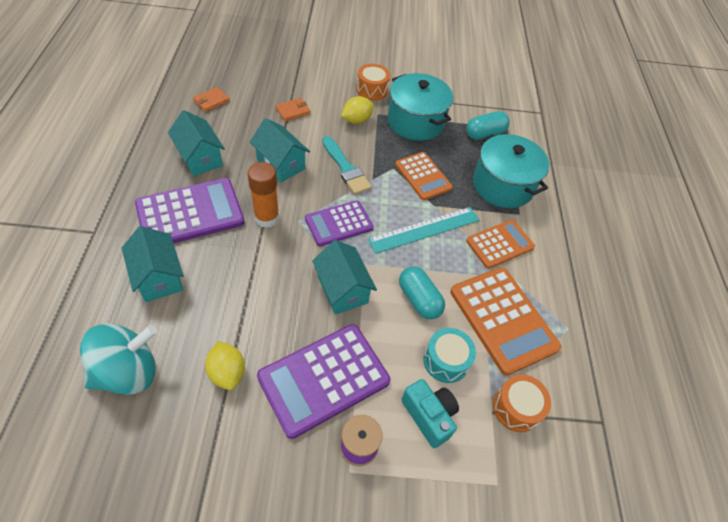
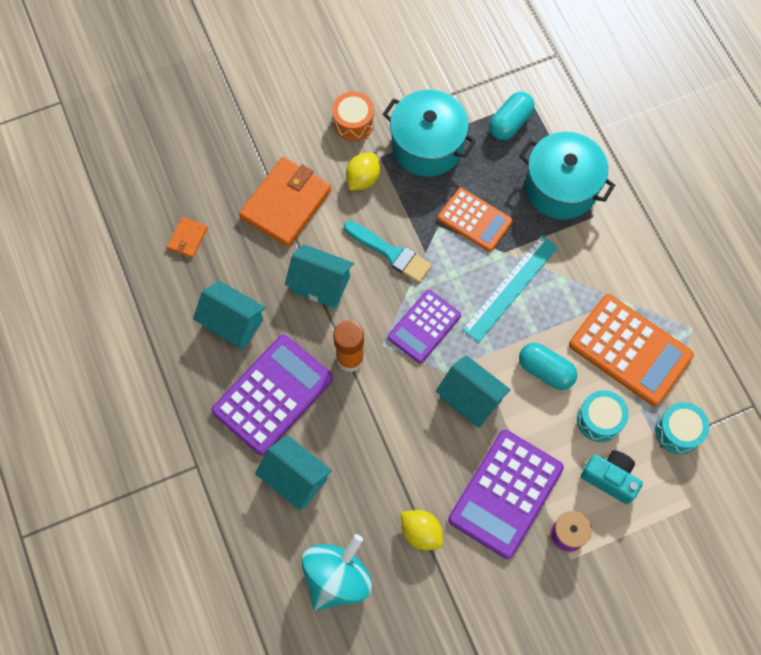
camera: 20 degrees left, 15 degrees up
(293, 111) = (286, 204): orange wallet -> orange wallet, size x2.14
(499, 244) = (590, 266): orange calculator -> none
(516, 408) = (678, 431): orange drum -> turquoise drum

